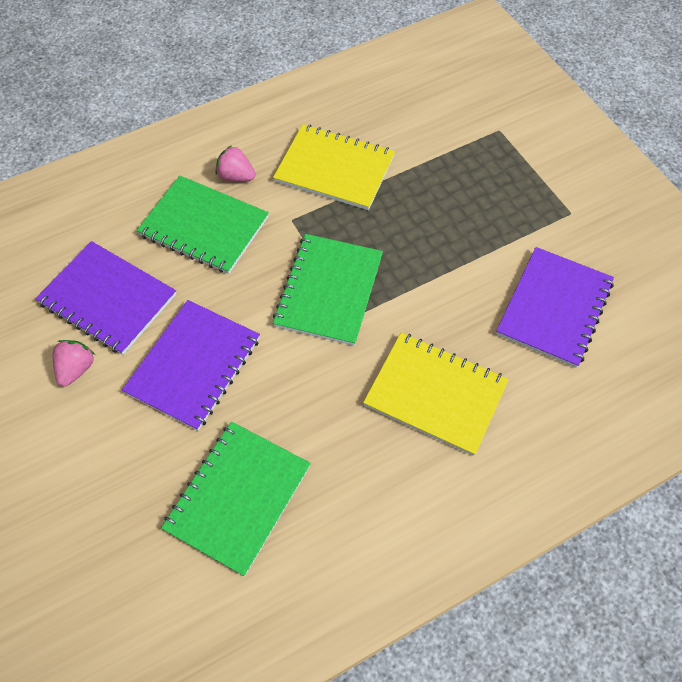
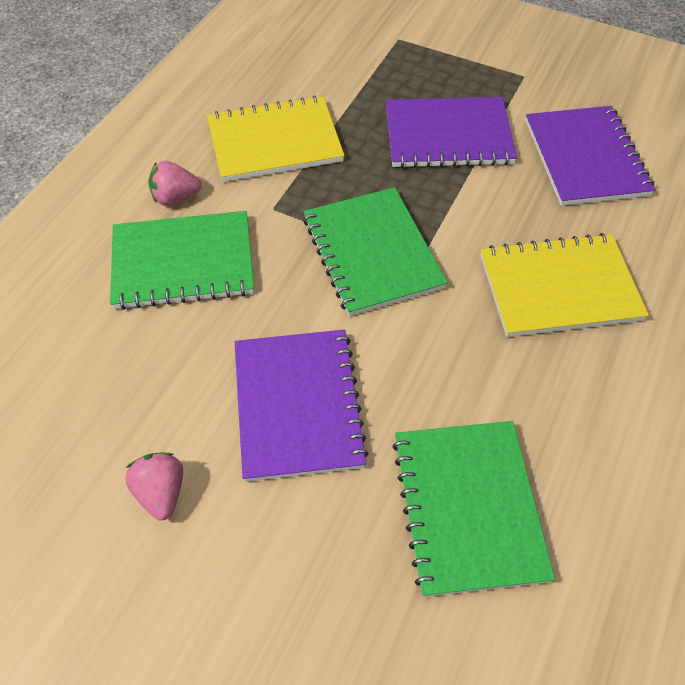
camera: 35 degrees left, 5 degrees down
(108, 299) = (134, 395): purple notebook -> purple notebook (448, 135)

